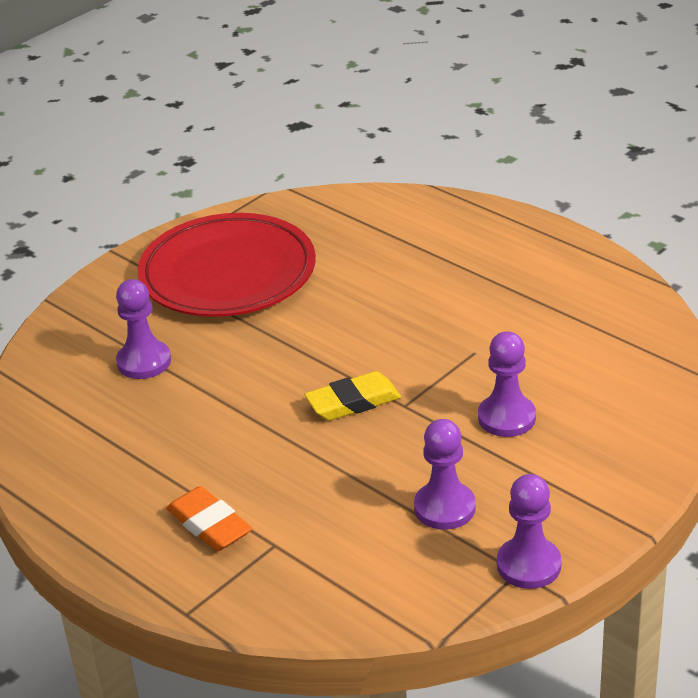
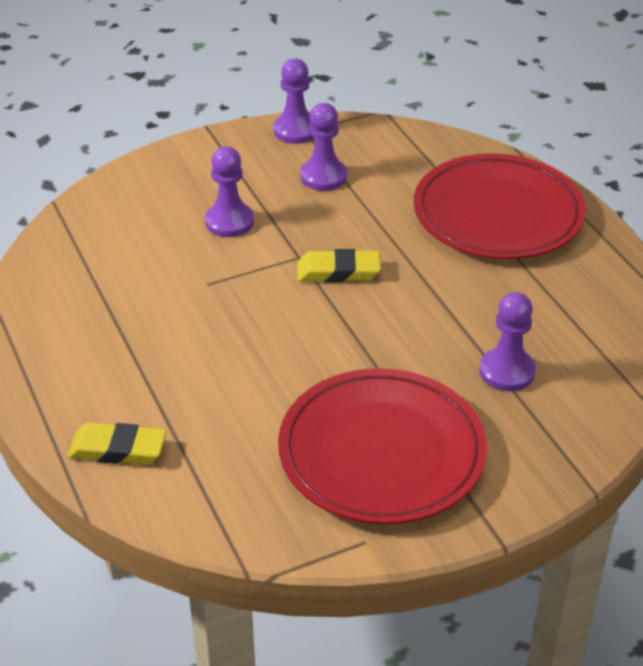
camera: 160 degrees left, 5 degrees up
(209, 525) = (498, 214): orange eraser -> red plate
(435, 218) = (118, 449): none -> yellow eraser

